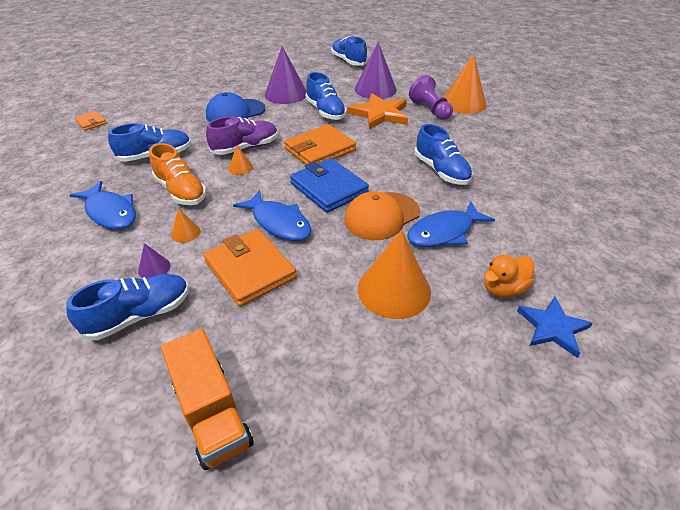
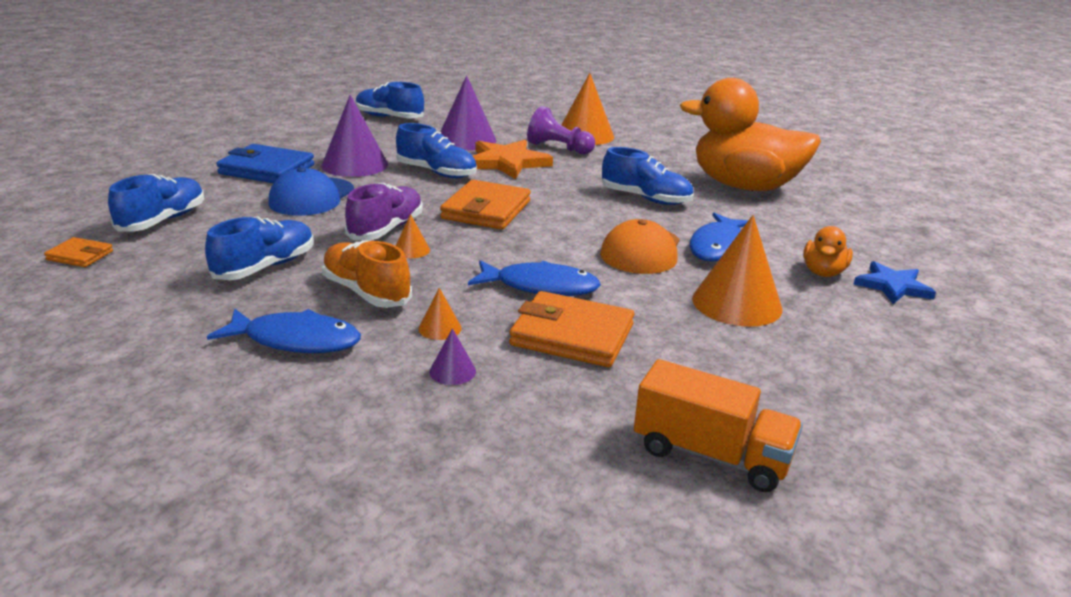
camera: 35 degrees left, 15 degrees down
(139, 315) = (505, 416): blue shoe -> blue shoe (162, 221)
(181, 191) = (366, 292): orange shoe -> orange shoe turned 150 degrees counterclockwise
(328, 188) = (550, 242): blue wallet -> blue wallet (267, 169)
(537, 182) = (744, 186): none -> orange duck

